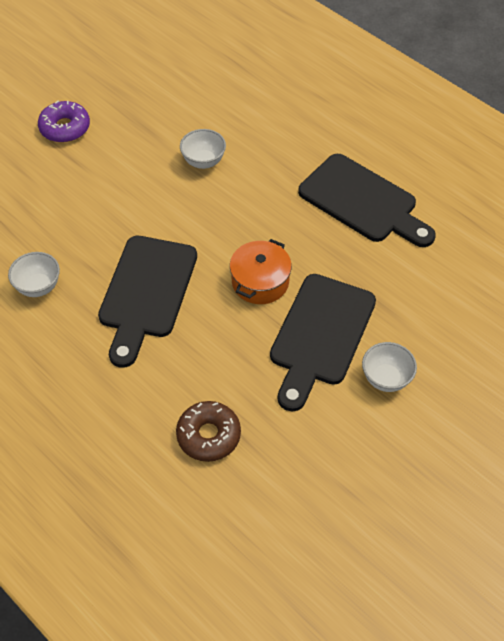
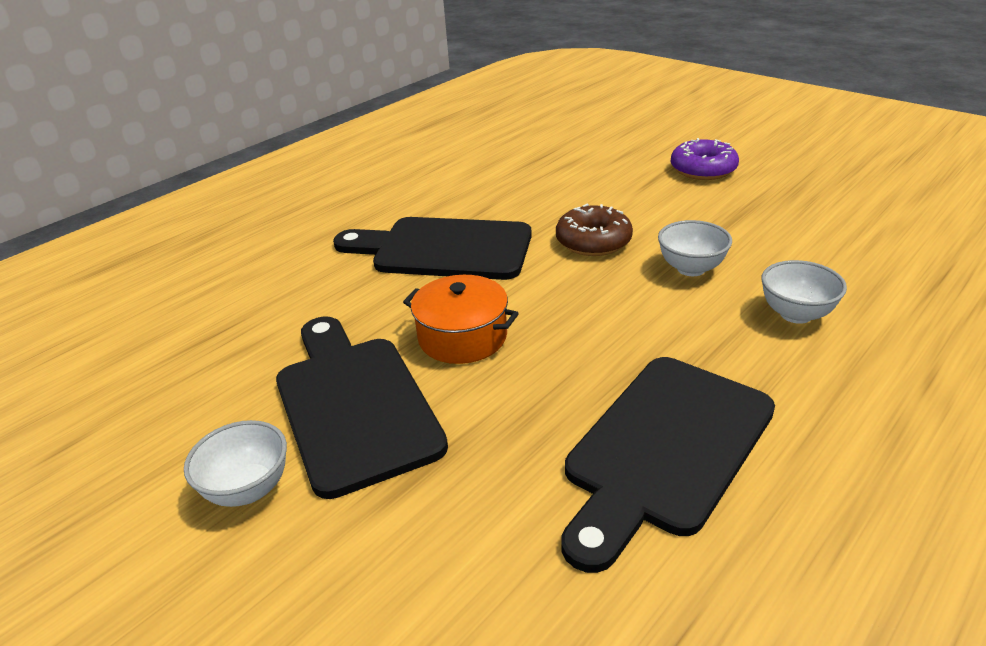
camera: 90 degrees right, 20 degrees down
(38, 287) = (453, 186): white bowl -> white bowl (796, 314)
(208, 435) = (216, 313): brown donut -> brown donut (593, 241)
(320, 335) = (354, 404): black cutting board -> black cutting board turned 45 degrees clockwise

